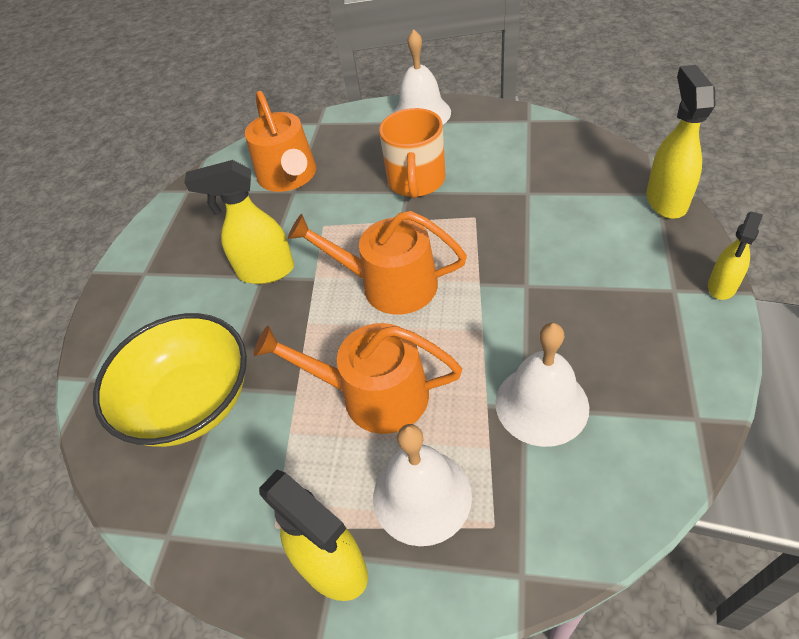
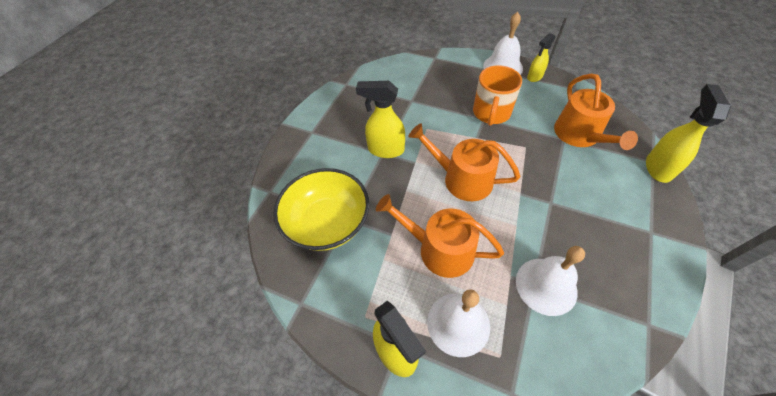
camera: 10 degrees right, 5 degrees up
(289, 176) = (410, 90): orange watering can -> orange watering can (580, 135)
(722, 287) = (685, 238): yellow spray bottle -> yellow spray bottle (534, 77)

